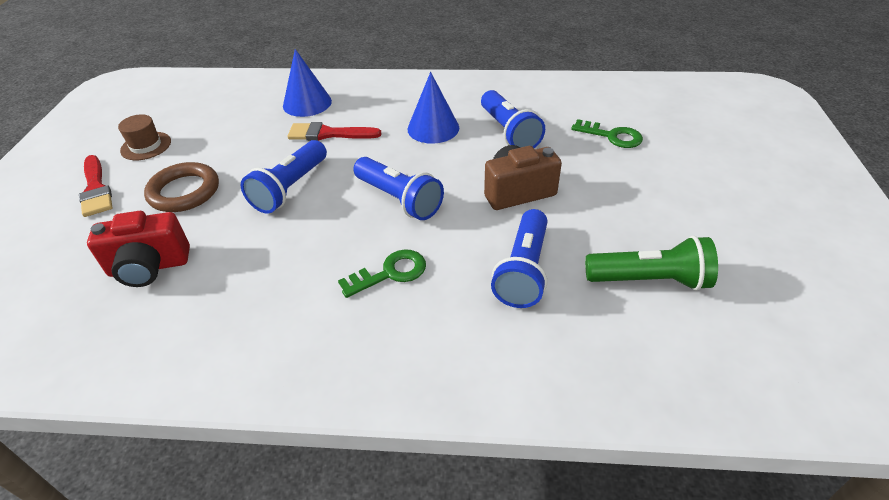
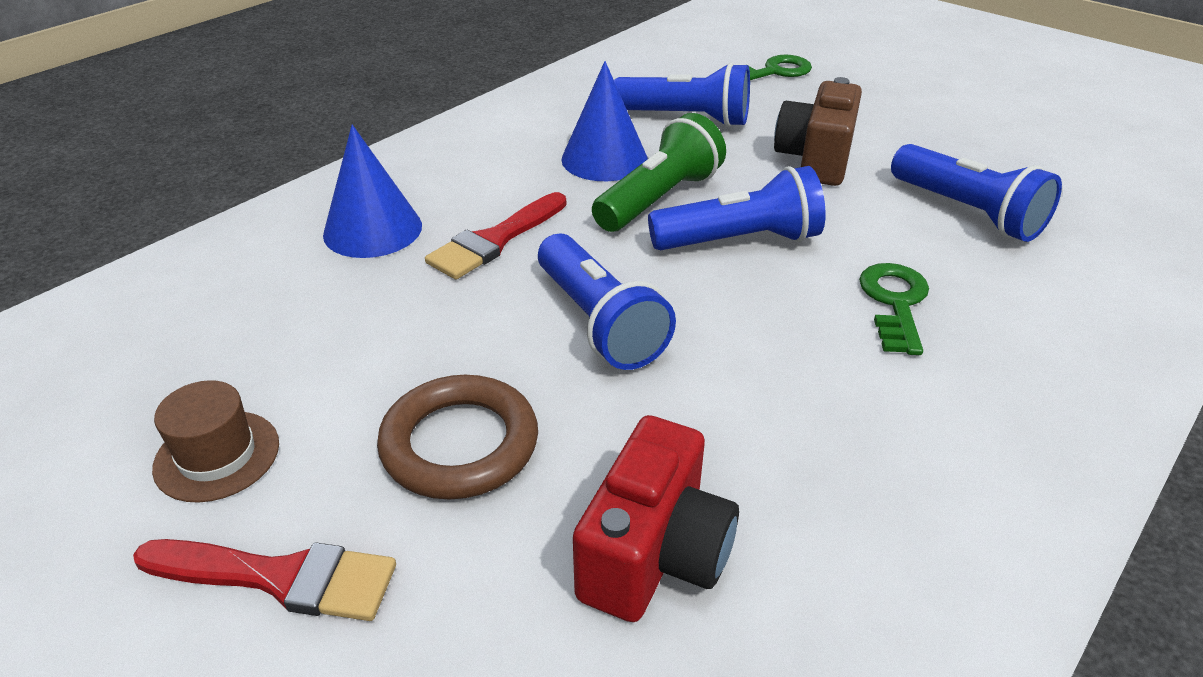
camera: 55 degrees left, 5 degrees down
(649, 280) = (1038, 153): green flashlight -> green flashlight (659, 199)

